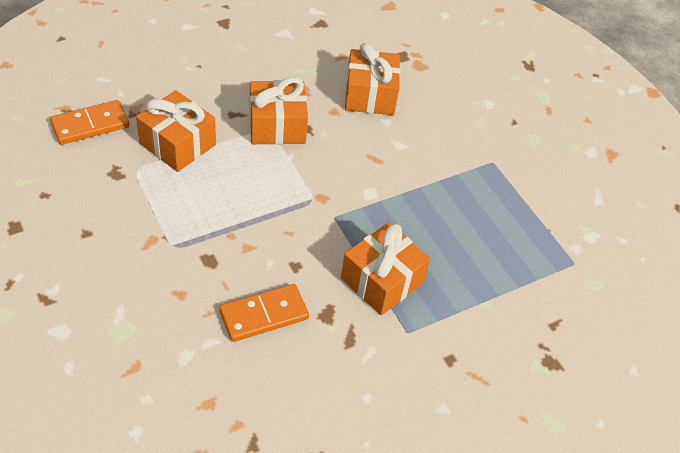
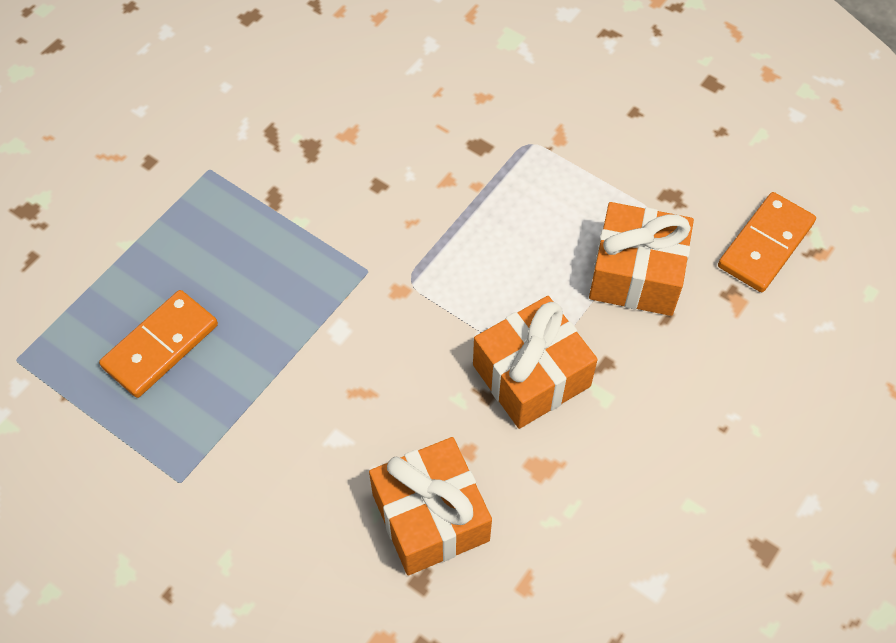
camera: 160 degrees right, 10 degrees up
(264, 315) = (379, 116): orange domino -> orange domino (161, 346)
(382, 280) = (266, 214): orange gift -> none

